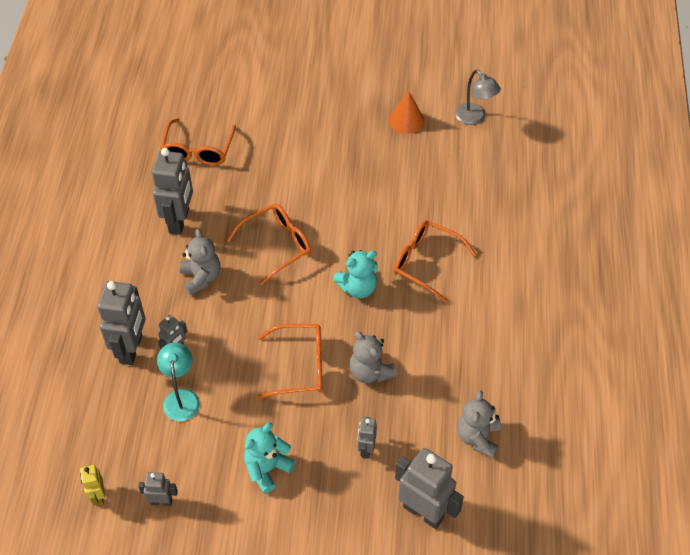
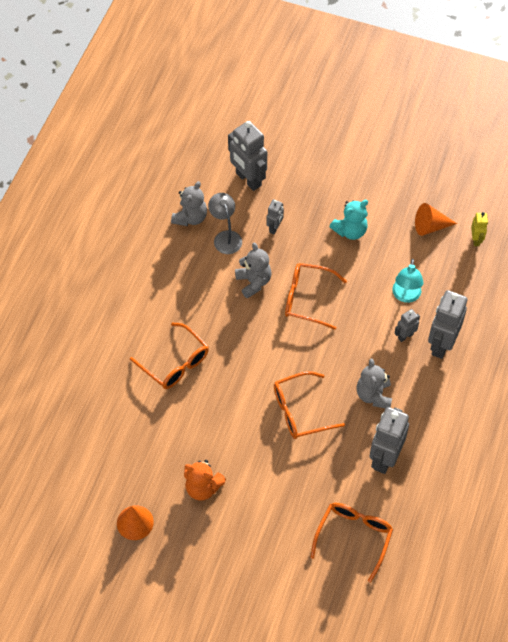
camera: 165 degrees left, 5 degrees up
(161, 501) = (430, 226): grey robot -> orange cone
(354, 159) = (203, 487): none -> orange teddy bear
(358, 288) = (241, 354): turquoise teddy bear -> none
(474, 118) = (66, 508): grey lamp -> grey lamp (225, 237)

